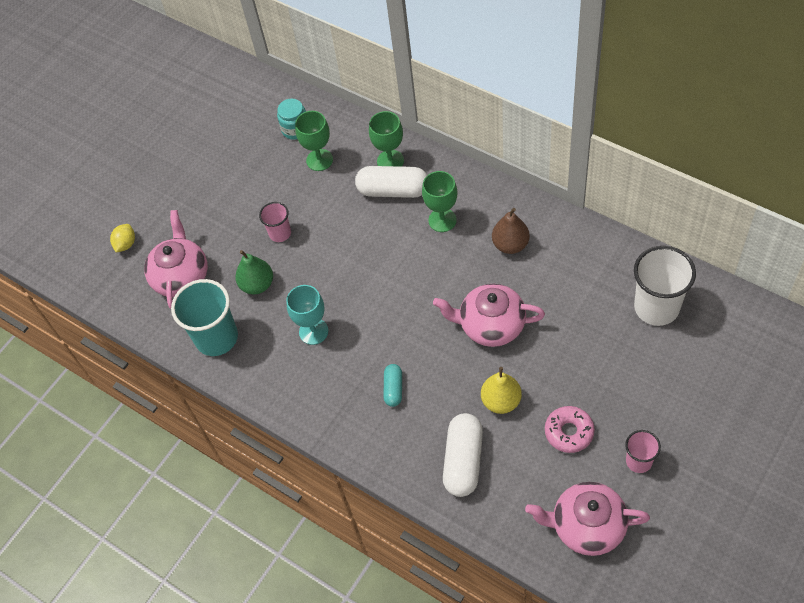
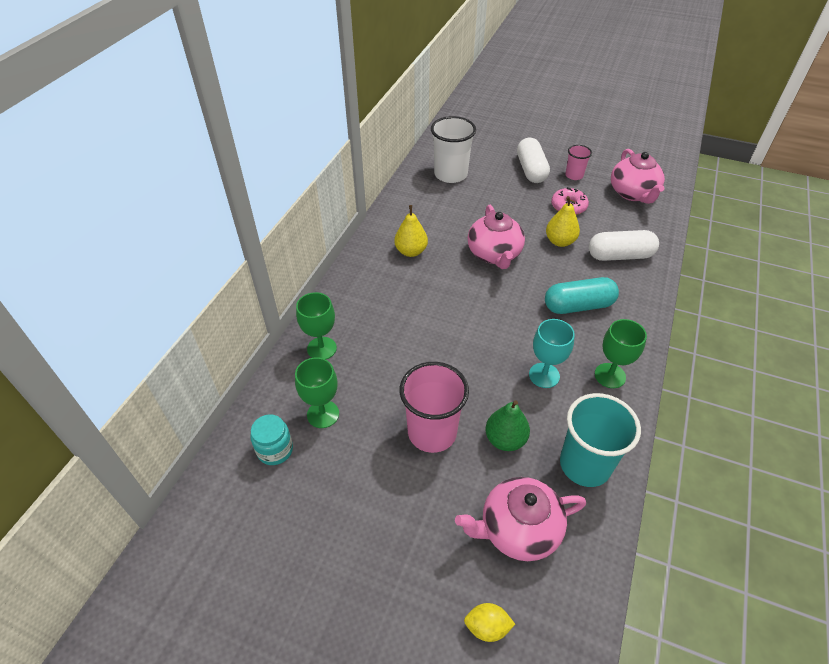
camera: 110 degrees left, 10 degrees down
(280, 233) = (432, 432): pink cup -> pink cup, size x1.85
(393, 190) = (360, 340): white capsule -> white capsule (531, 170)
(393, 389) = (578, 306): turquoise capsule -> turquoise capsule, size x1.82
(442, 220) = (392, 298): green goblet -> green goblet (610, 375)
(510, 245) = (411, 251): brown pear -> yellow pear

